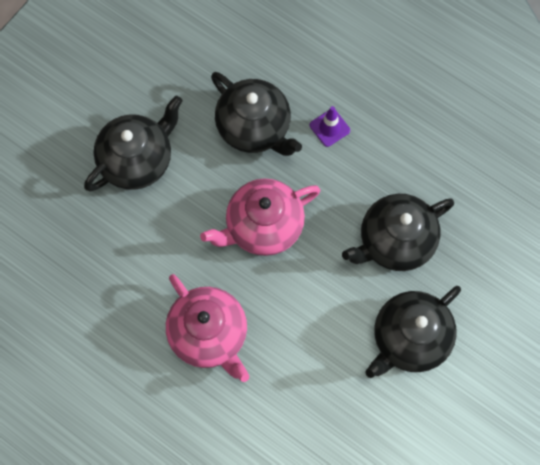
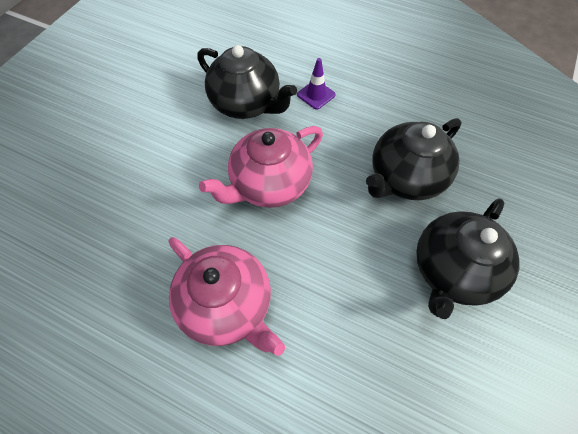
camera: 10 degrees left, 10 degrees down
(137, 160) = (135, 145): black teapot -> none

